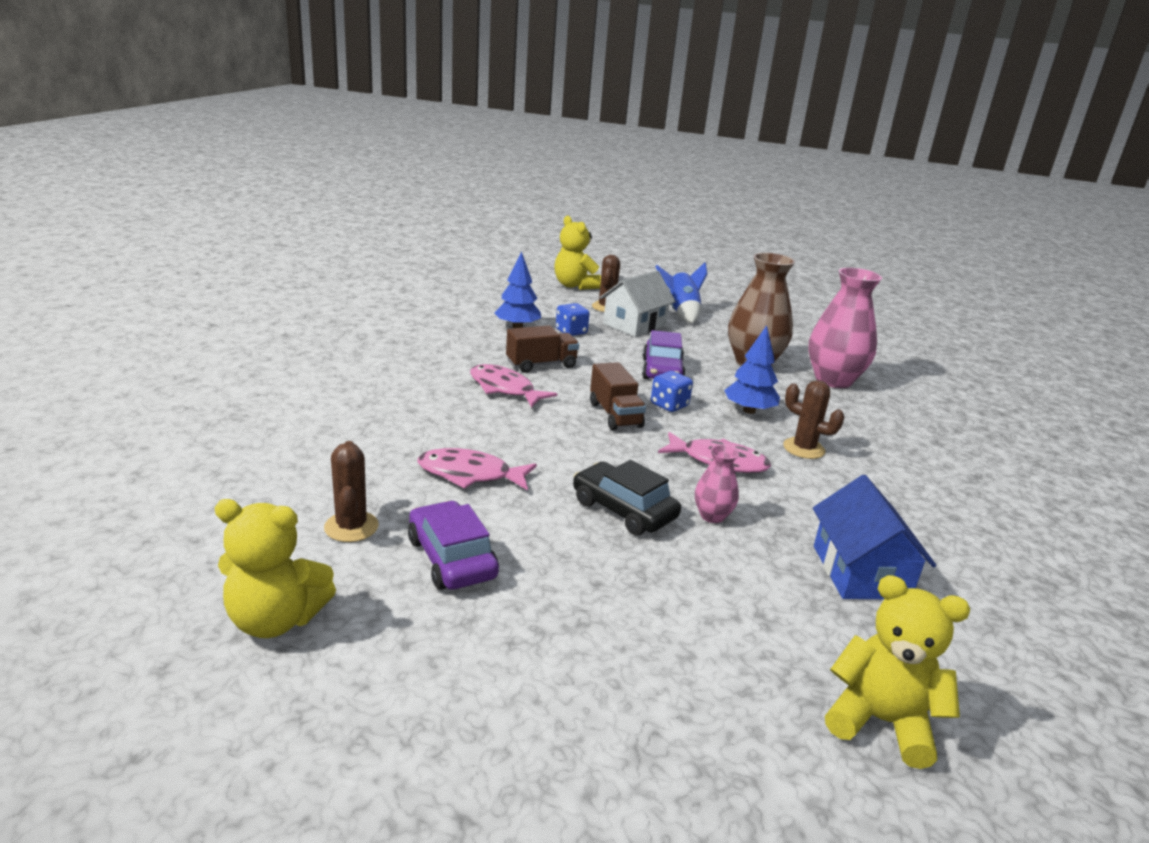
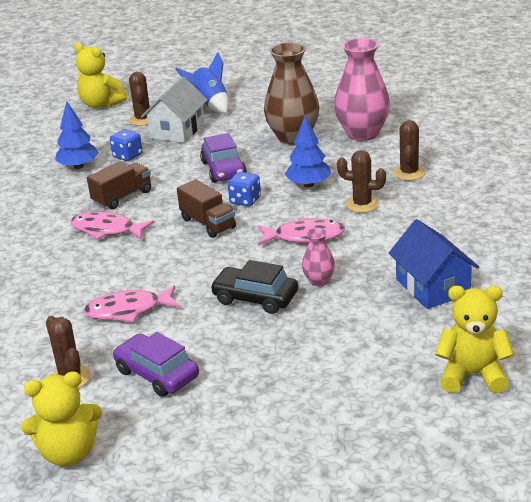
camera: 15 degrees left, 5 degrees up
(874, 433) = (409, 173): none -> brown cactus

